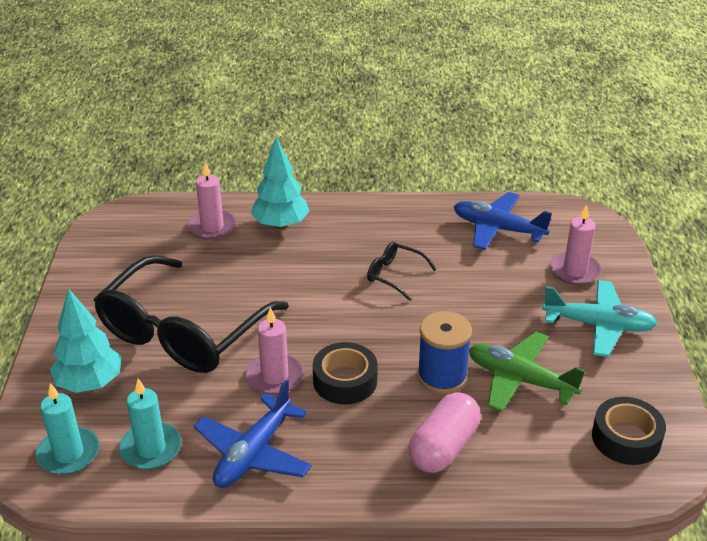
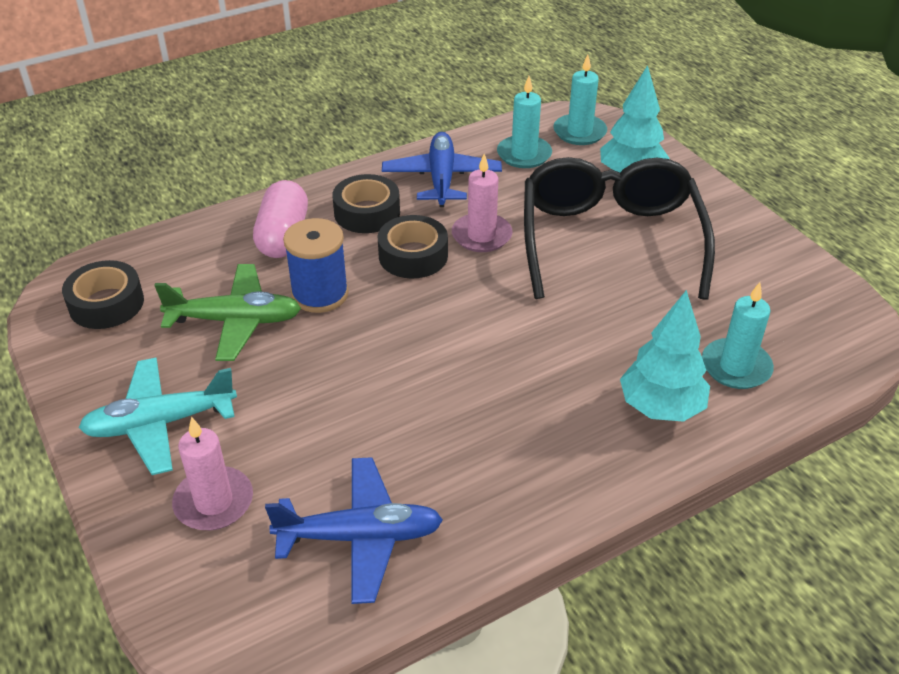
camera: 150 degrees right, 5 degrees up
(212, 227) = (736, 367): pink candle -> turquoise candle
(352, 442) = (367, 213): none -> black tape
(395, 275) = (452, 392): black glasses -> none

